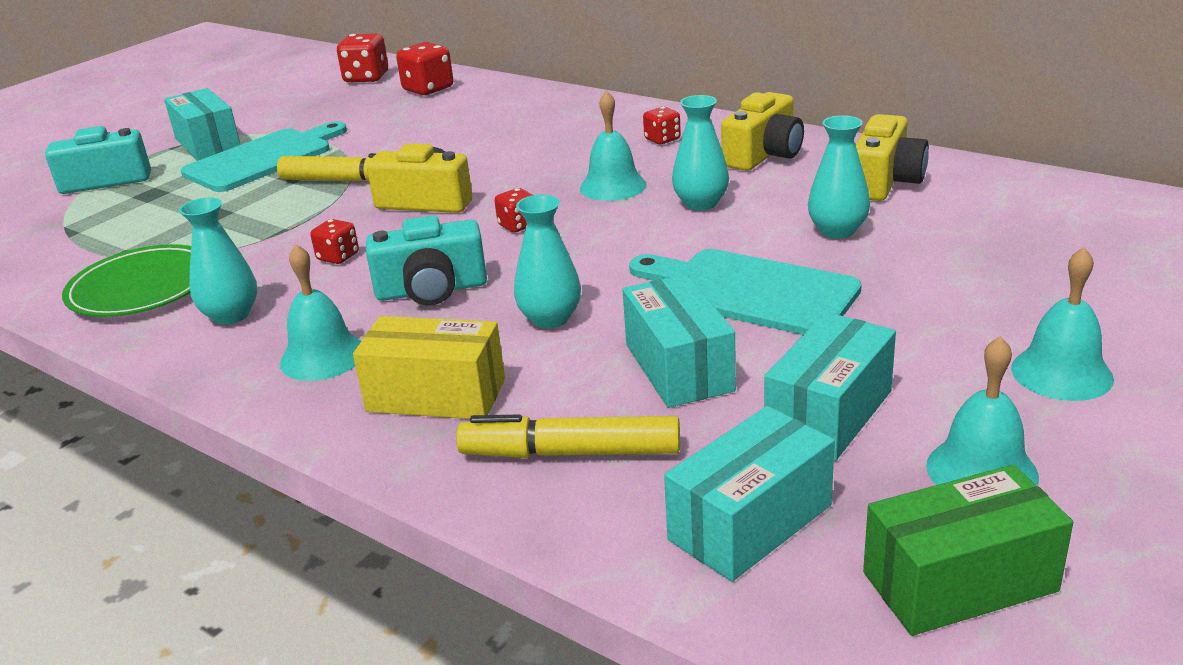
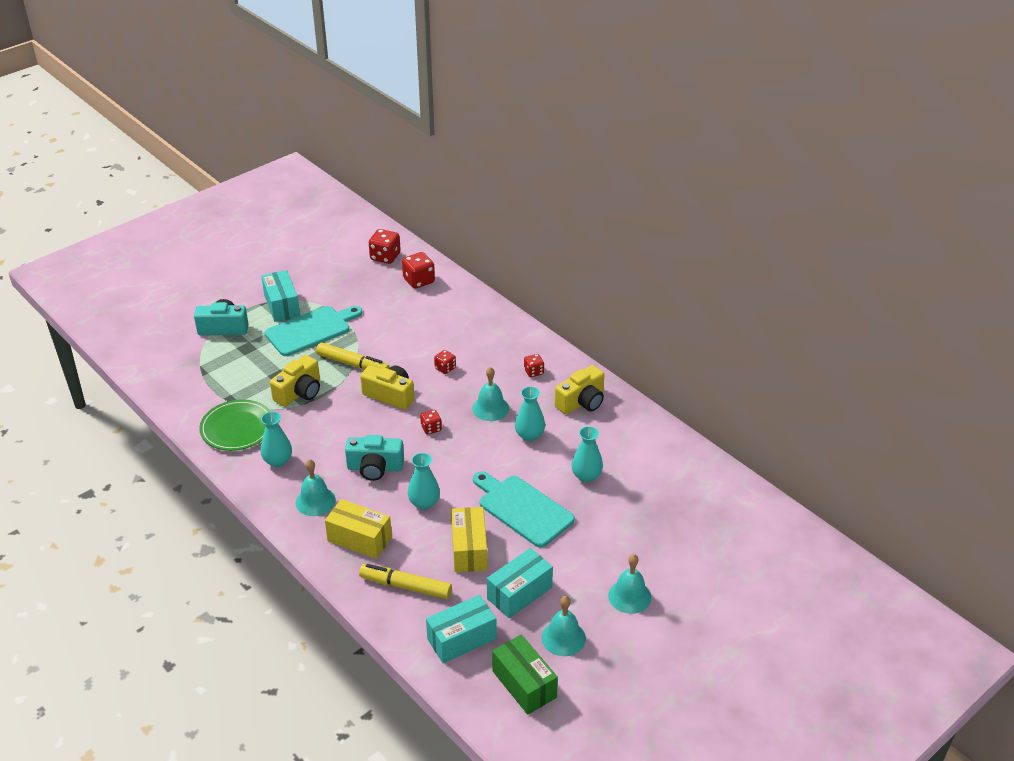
camera: 10 degrees right, 10 degrees up
(338, 257) = (335, 430): red dice -> red dice (445, 368)
(678, 367) = (469, 549): turquoise box -> yellow box
(885, 182) = (632, 443): yellow camera -> yellow camera (299, 392)
(959, 581) = (524, 684): green box -> green box turned 60 degrees clockwise

